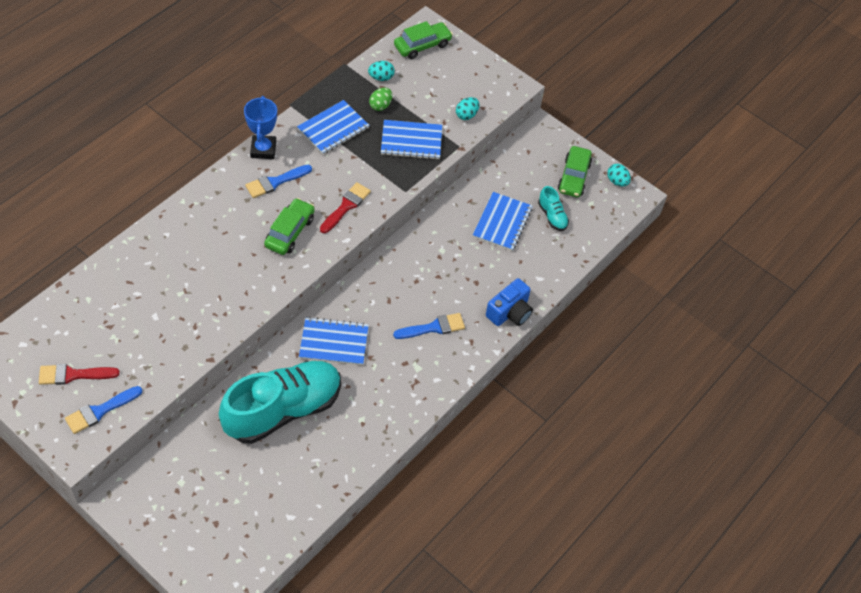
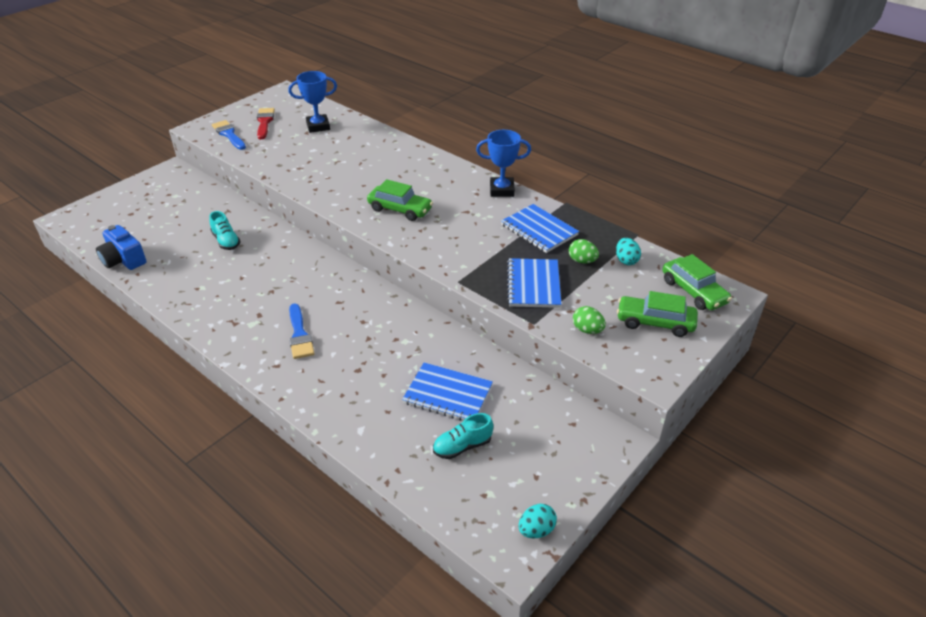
camera: 95 degrees right, 15 degrees down
(96, 315) = (318, 126): none -> blue trophy
(275, 182) = (461, 198): blue brush -> none
(283, 410) = (226, 241): turquoise shoe -> turquoise shoe, size x0.41
(334, 342) = (292, 267): blue notebook -> none
(346, 206) = (434, 241): red brush -> none
(466, 115) = (587, 330): turquoise egg -> green egg
(509, 312) = (311, 399): blue camera -> blue camera (124, 260)
(574, 177) = (535, 474): green car -> green car (655, 322)

